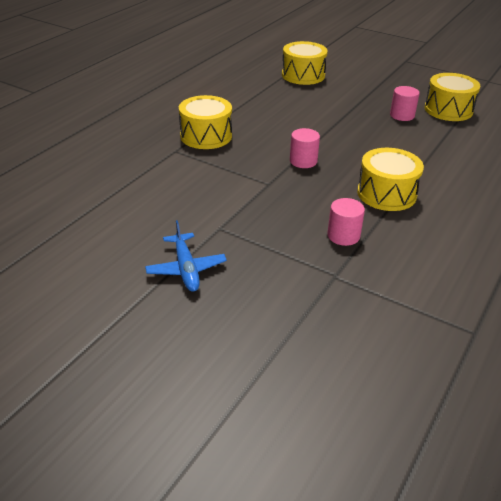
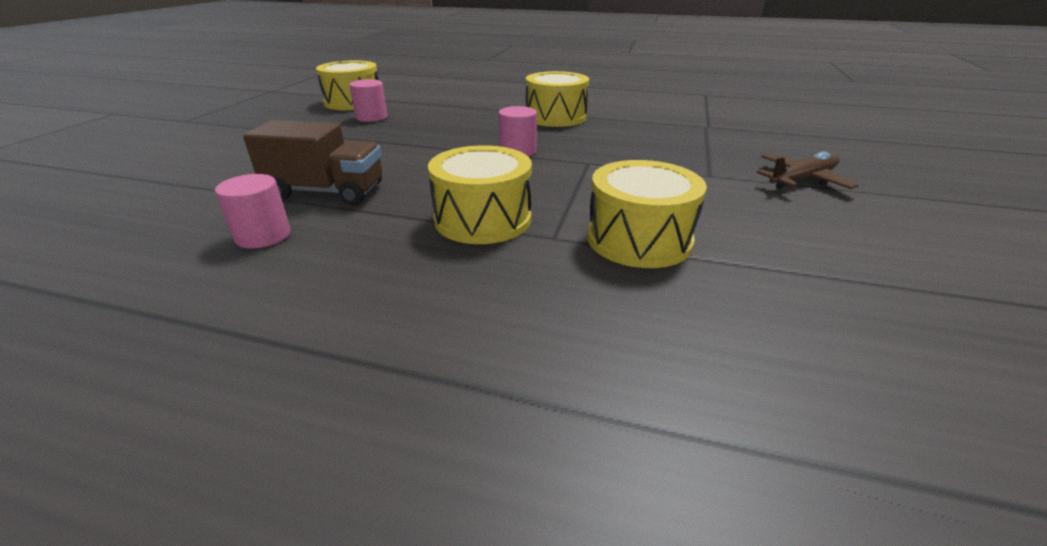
camera: 105 degrees left, 5 degrees down
(186, 268) = (802, 180): blue plane -> brown plane
(264, 100) = (326, 192): none -> brown truck
(303, 75) = (215, 174): yellow drum -> yellow drum (639, 239)
(343, 236) = (646, 127): pink cylinder -> pink cylinder (263, 235)

